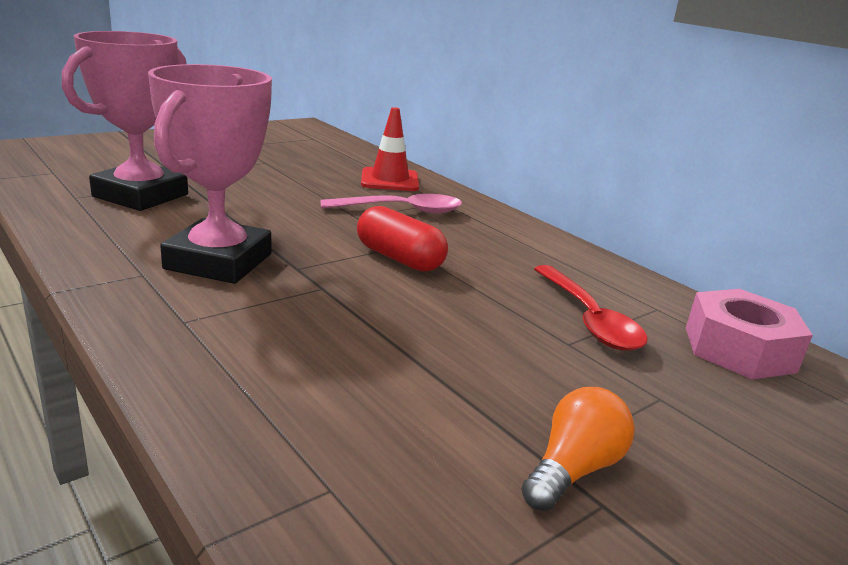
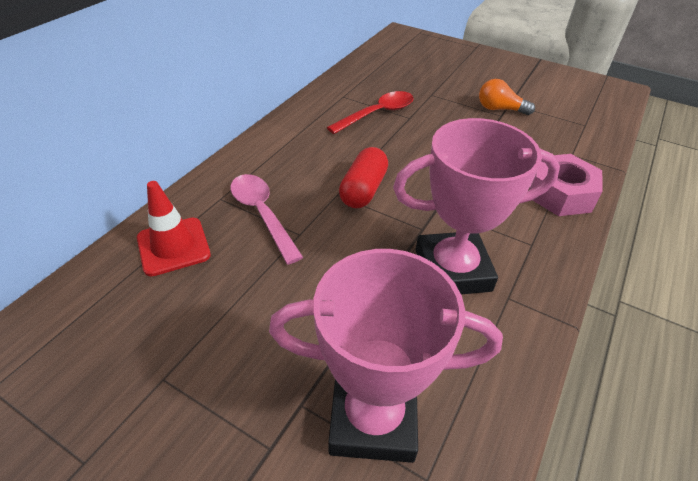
camera: 110 degrees left, 20 degrees up
(739, 349) = (367, 77): pink nut -> pink nut (560, 194)

